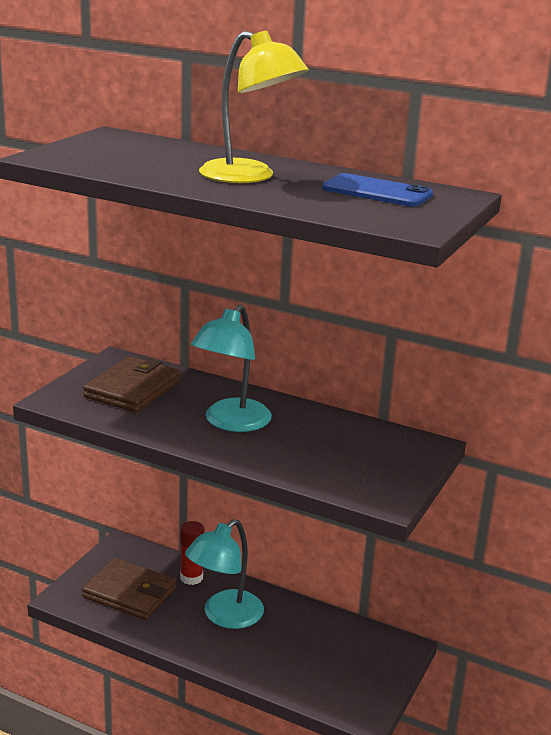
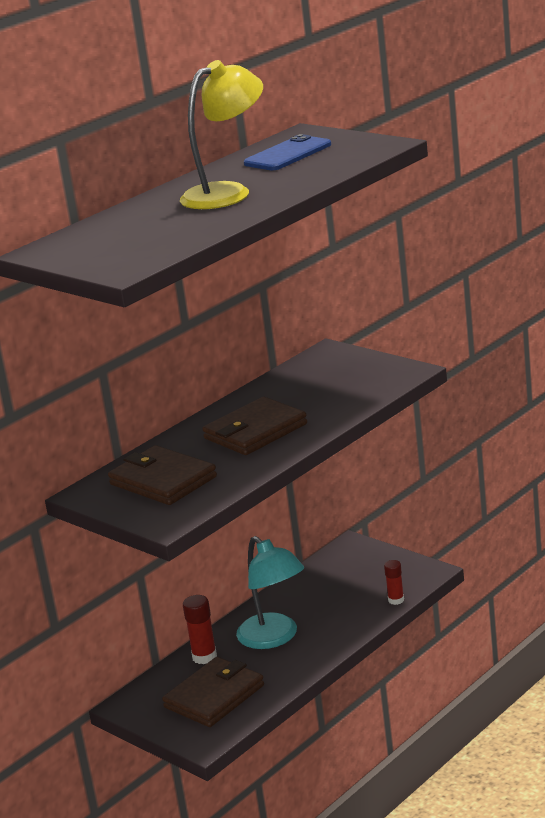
camera: 70 degrees left, 0 degrees up
(231, 423) = (255, 431): turquoise lamp -> brown wallet
(302, 694) = (396, 600): none -> red glue stick

